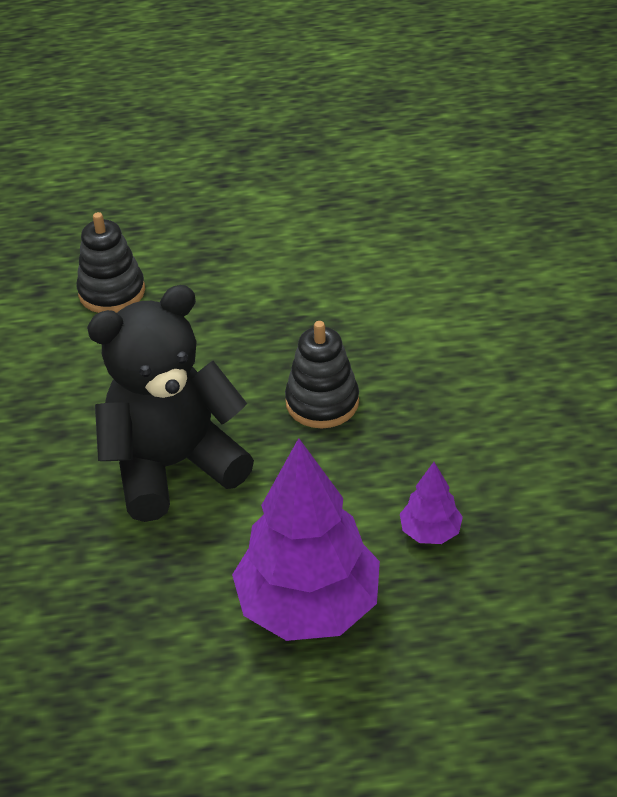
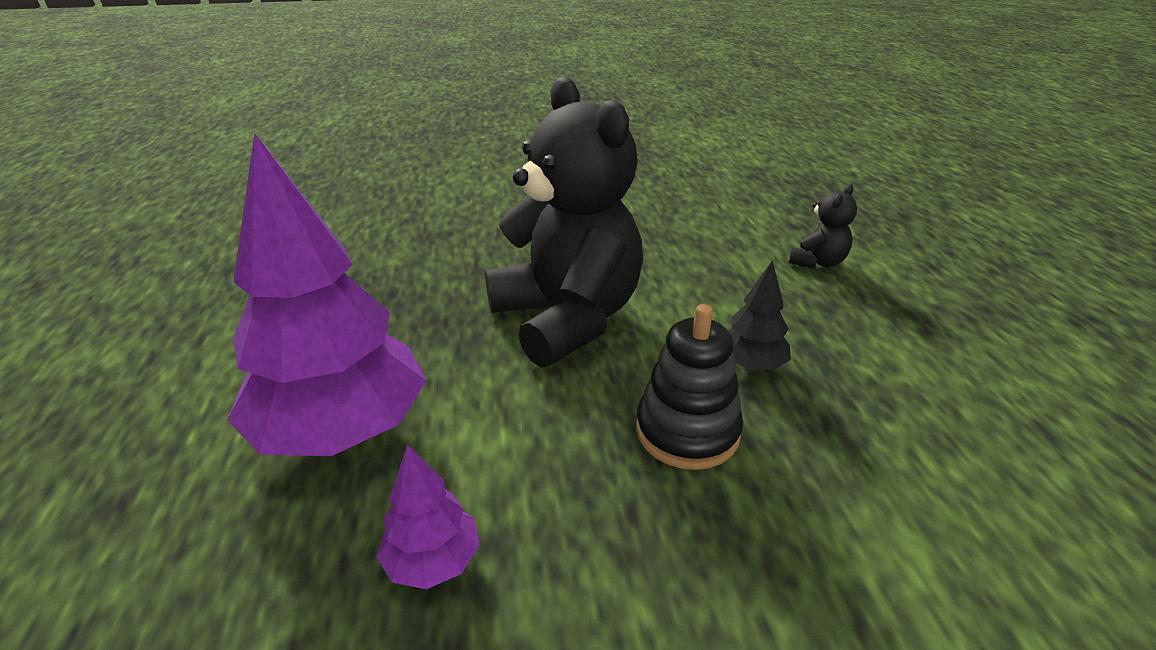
camera: 85 degrees right, 10 degrees down
(112, 292) = (817, 262): black stacking toy -> black teddy bear
(252, 358) = (751, 364): none -> black tree

